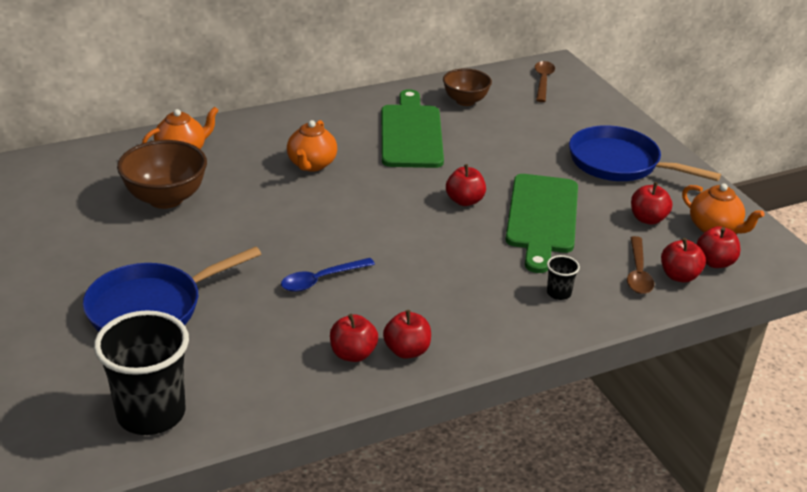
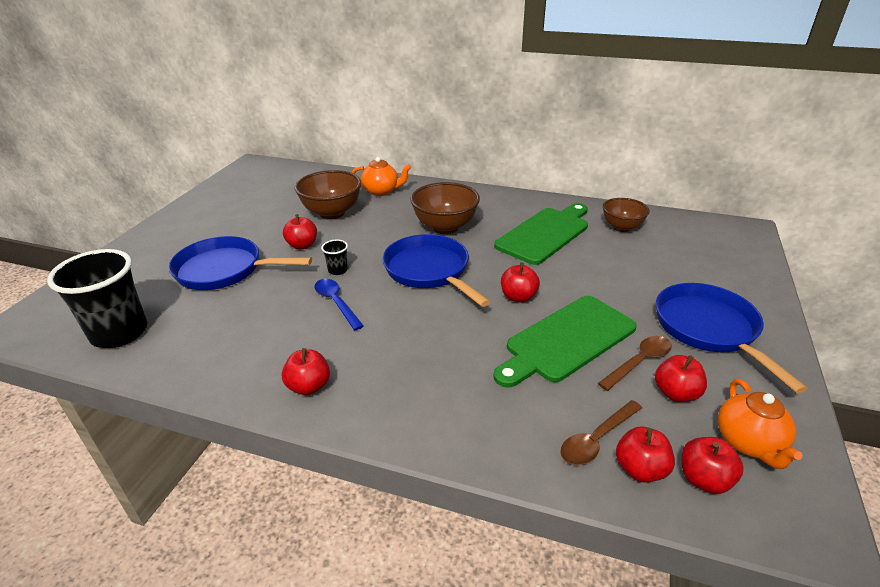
camera: 45 degrees right, 0 degrees up
(311, 164) = (445, 227): orange teapot -> brown bowl
(321, 280) = (336, 303): blue spoon -> blue spoon turned 45 degrees clockwise
(353, 354) = (274, 366): red apple -> red apple (302, 245)
(360, 213) = (429, 271): none -> blue pan
(543, 81) = (715, 236): brown spoon -> brown spoon (639, 362)
(558, 293) = (492, 413): black cup -> black cup (338, 270)

